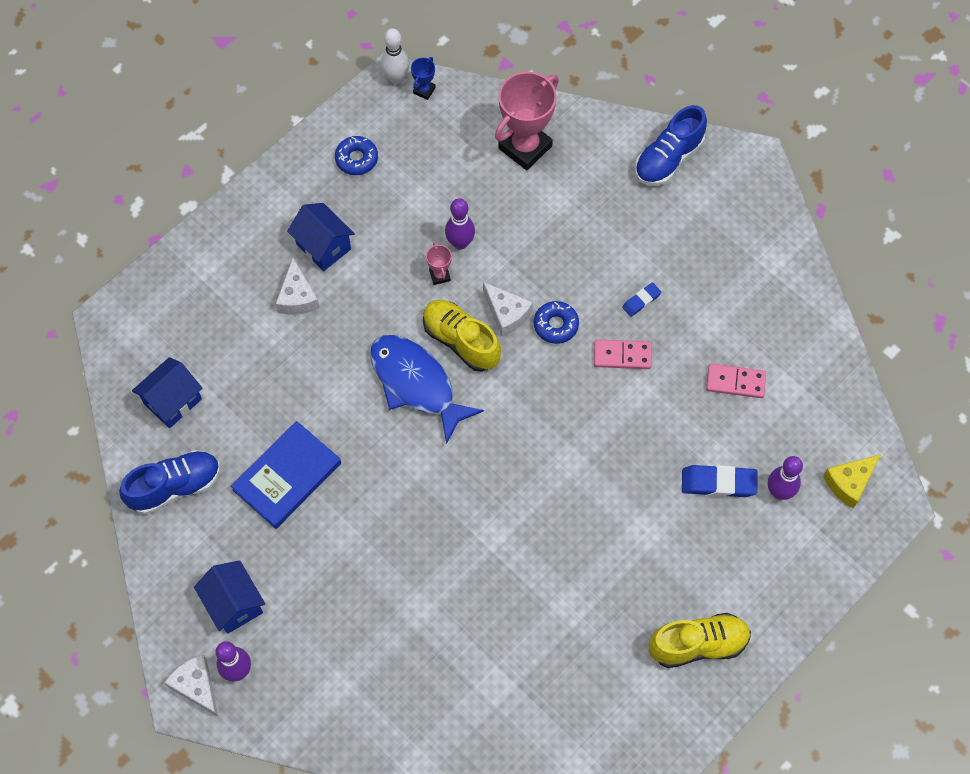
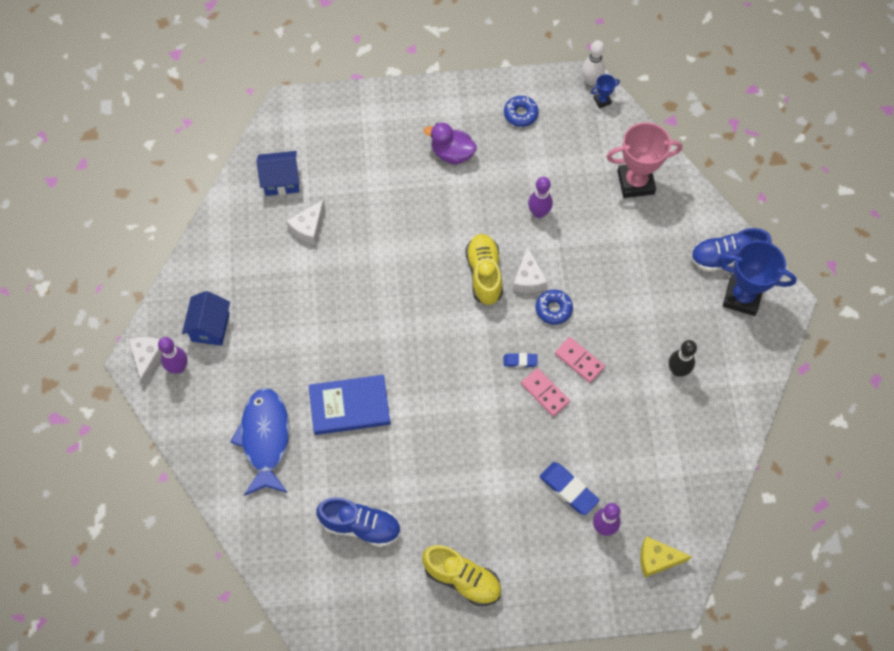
camera: 40 degrees right, 0 degrees up
(175, 487) = (238, 232): blue shoe -> blue shoe (361, 526)
(287, 476) = (307, 276): blue book -> blue book (349, 406)
(297, 297) = (409, 173): white cheese -> white cheese (308, 227)
(323, 246) = (452, 153): blue house -> purple duck
(416, 384) = (433, 279): blue fish -> blue fish (265, 438)
(440, 275) = (508, 223): pink trophy -> none
(641, 301) = (623, 335): blue eraser -> blue eraser (520, 361)
(713, 185) = (742, 297): none -> blue trophy
(717, 296) = (677, 370): none -> black bowling pin
(735, 382) = (639, 435): pink domino -> pink domino (544, 393)

